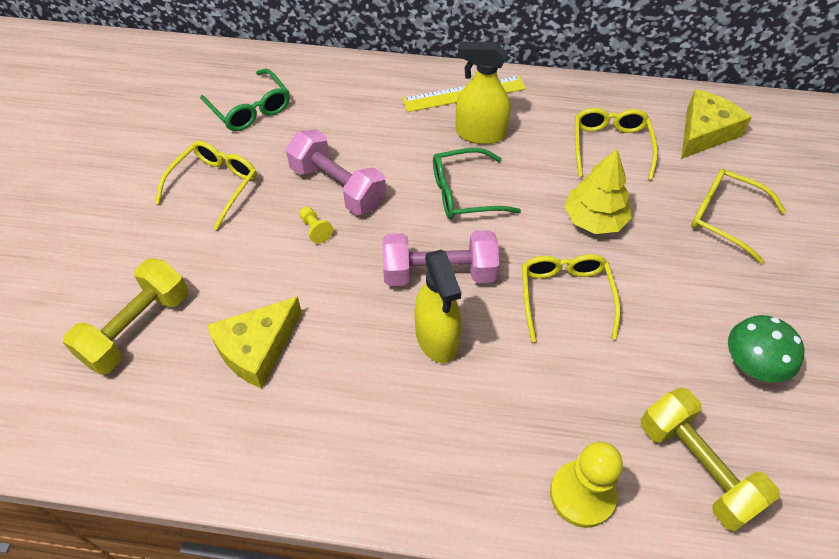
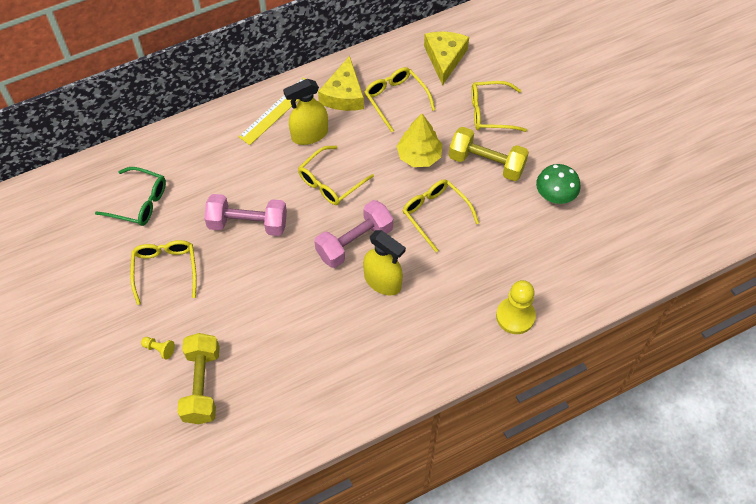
camera: 35 degrees left, 5 degrees up
(257, 348) = (285, 351): yellow cheese -> yellow cheese (344, 94)
(315, 229) = (257, 260): yellow pawn -> yellow pawn (159, 349)
(465, 193) = (331, 182): green glasses -> yellow glasses
(696, 467) = (560, 267): yellow dumbbell -> yellow dumbbell (486, 163)

